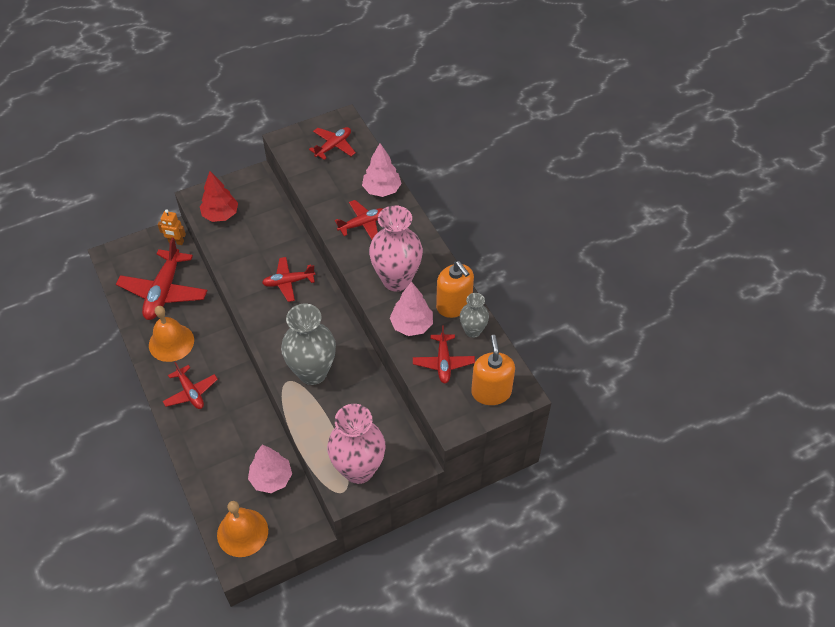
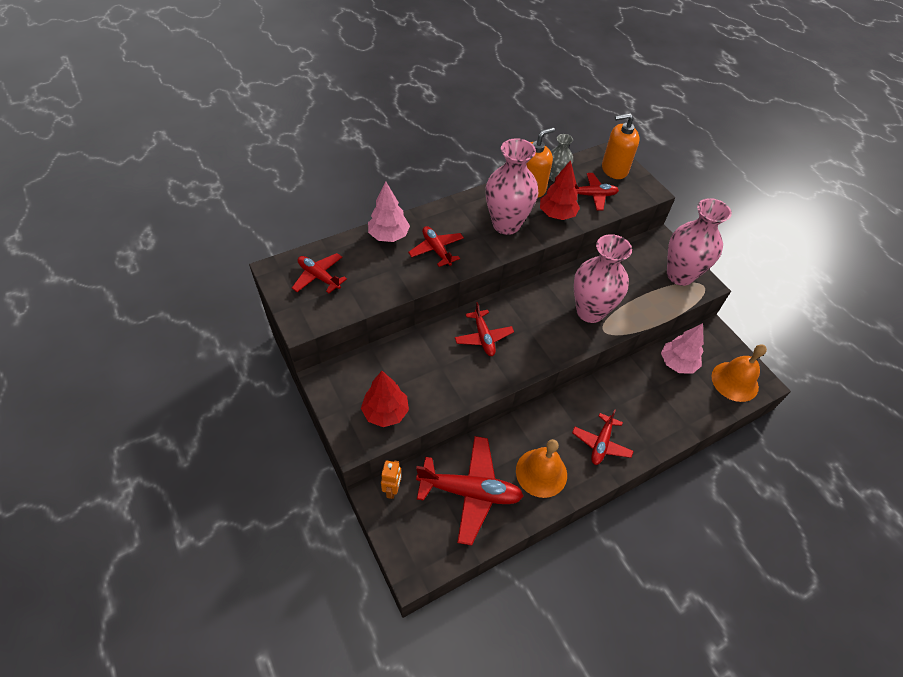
camera: 95 degrees left, 0 degrees up
(191, 392) = (601, 443): red plane -> red plane turned 150 degrees clockwise
(312, 372) = (590, 311): grey vase -> pink vase
(411, 325) = (557, 214): pink tree -> red tree

